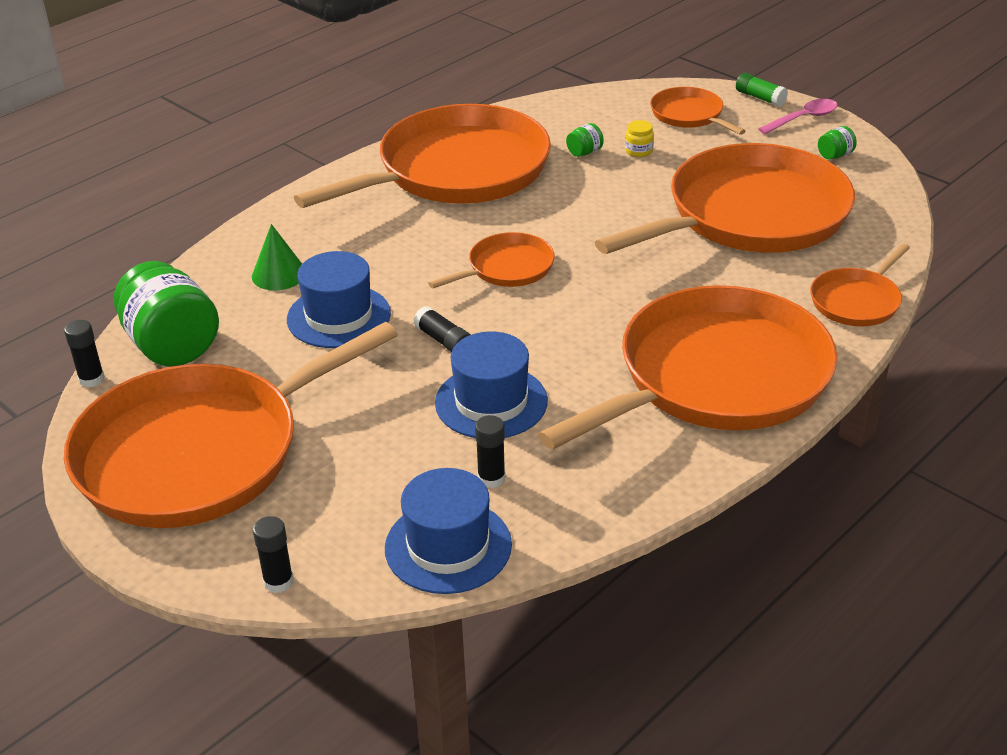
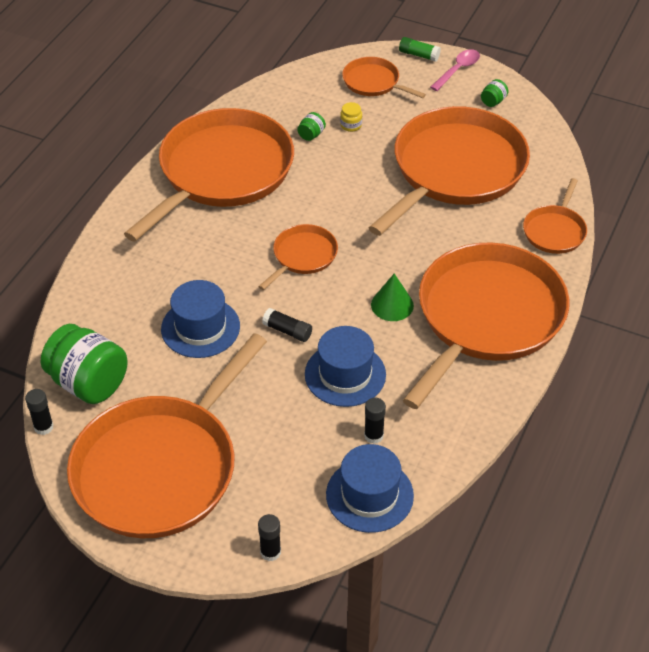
camera: 20 degrees left, 10 degrees up
(279, 274) = (135, 300): green cone -> green cone (392, 305)

